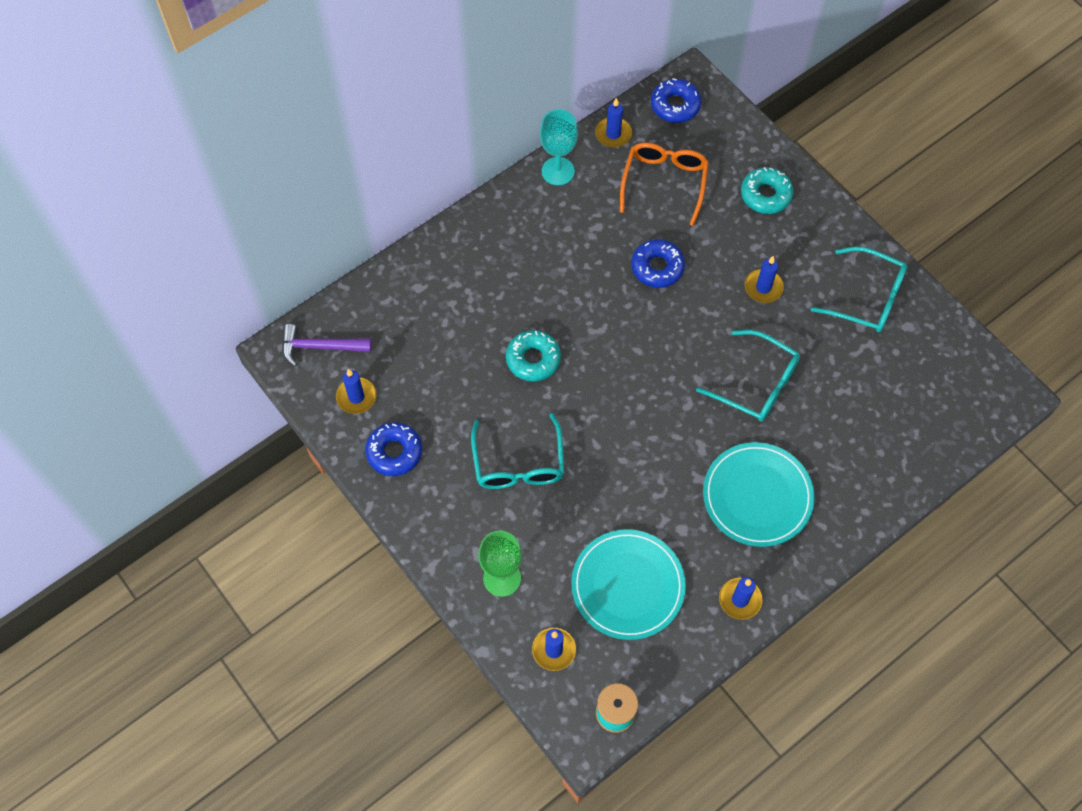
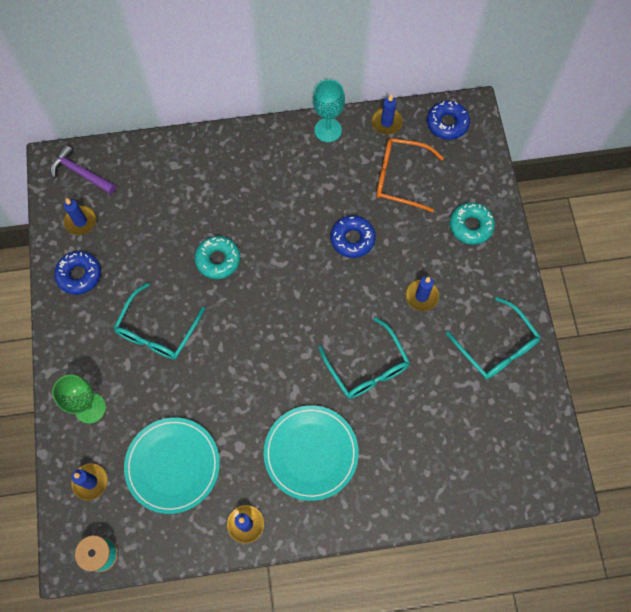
camera: 30 degrees right, 5 degrees up
(664, 182) = (400, 178): orange glasses -> orange glasses turned 120 degrees counterclockwise

